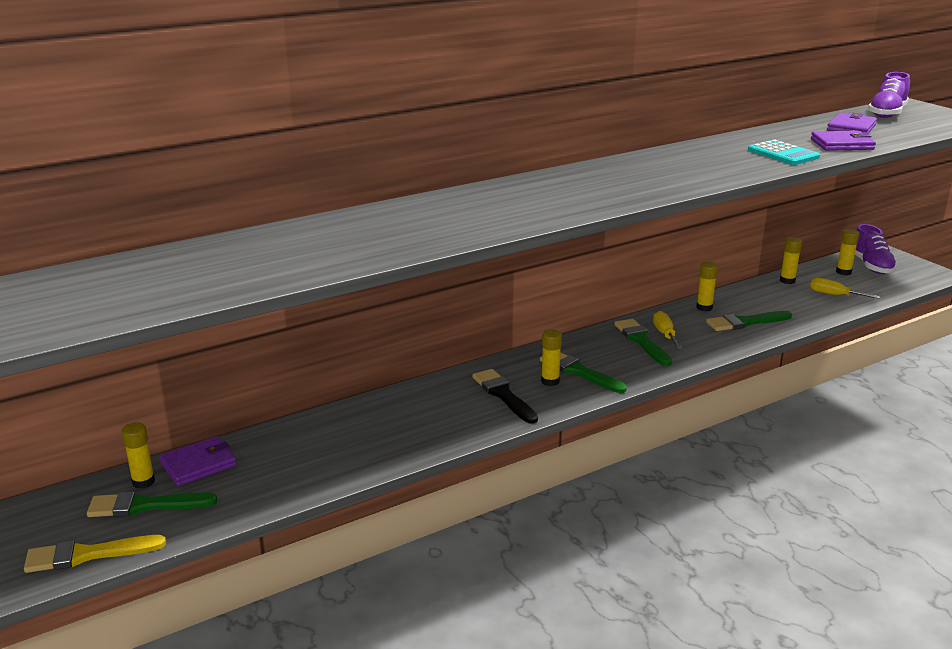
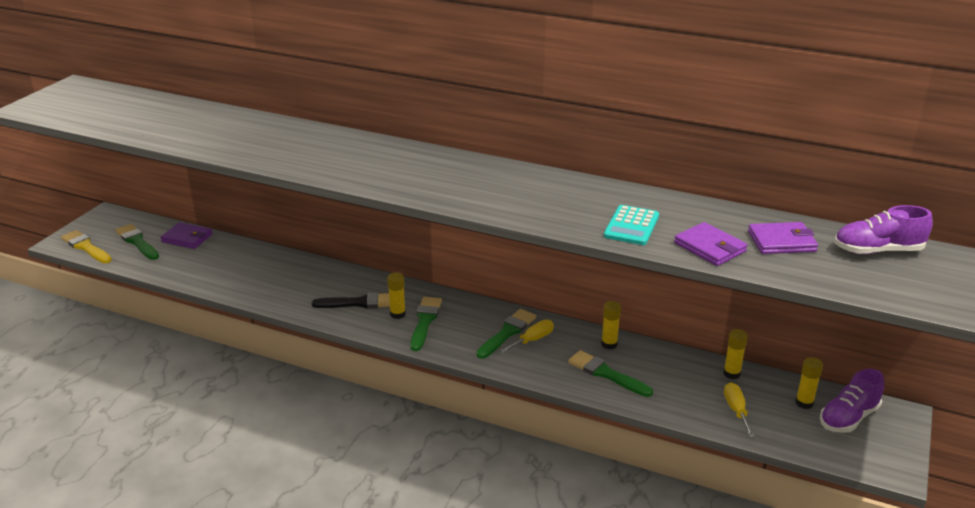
camera: 55 degrees right, 5 degrees up
(143, 482) = (158, 231): yellow glue stick -> none
(503, 395) = (359, 303): black brush -> black brush turned 60 degrees clockwise

